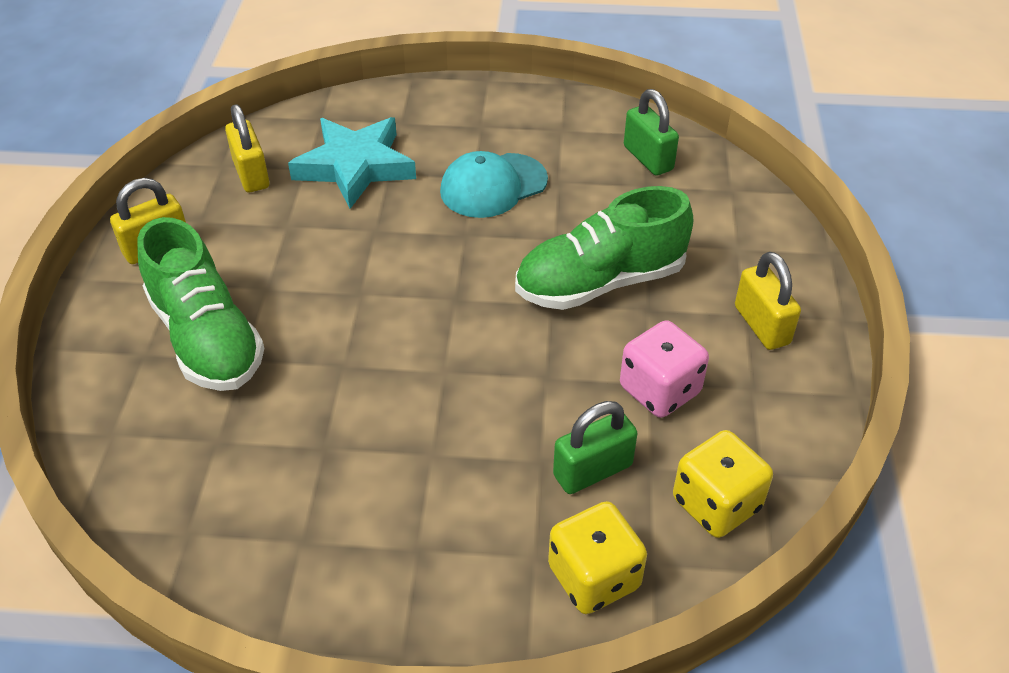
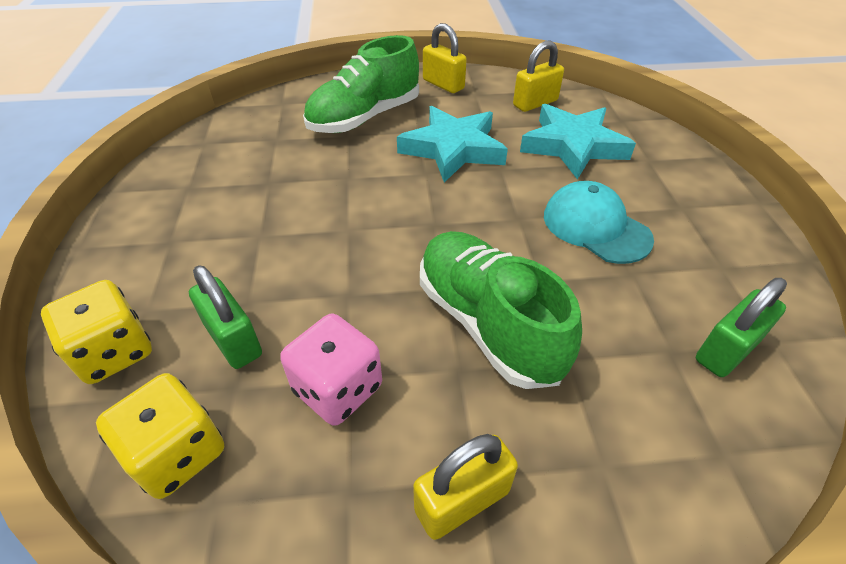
camera: 80 degrees right, 0 degrees up
(321, 262) = (453, 149): none -> turquoise star

